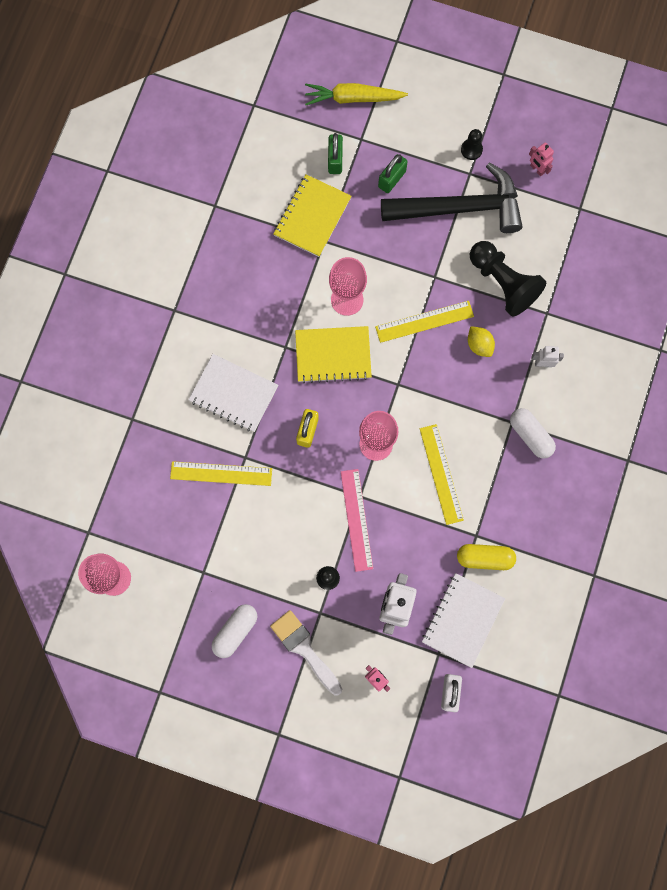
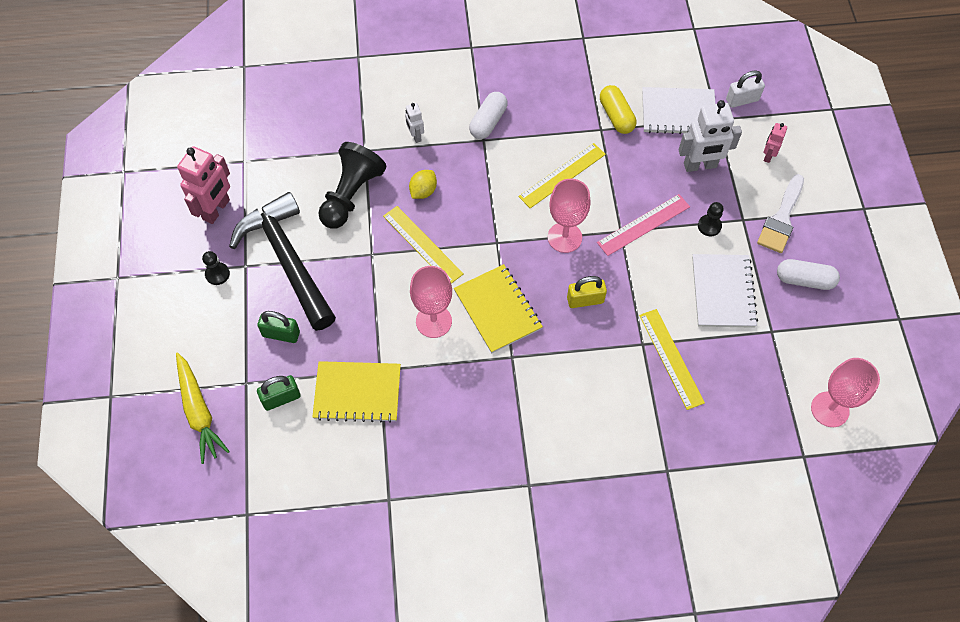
camera: 115 degrees left, 15 degrees down
(233, 394) = (586, 383): white notebook -> white notebook (723, 292)
(537, 169) = (216, 210): pink robot -> pink robot, size x1.91

